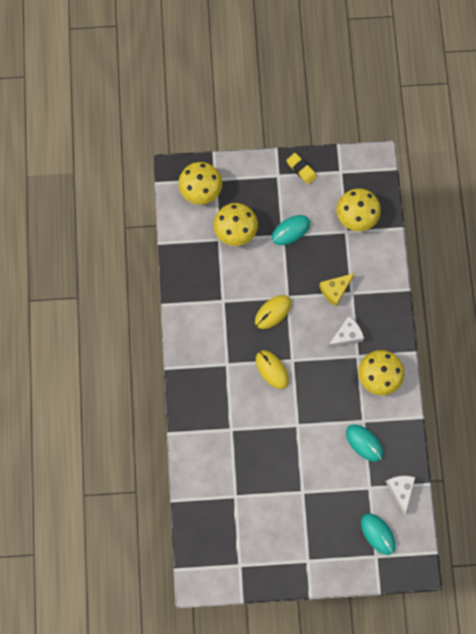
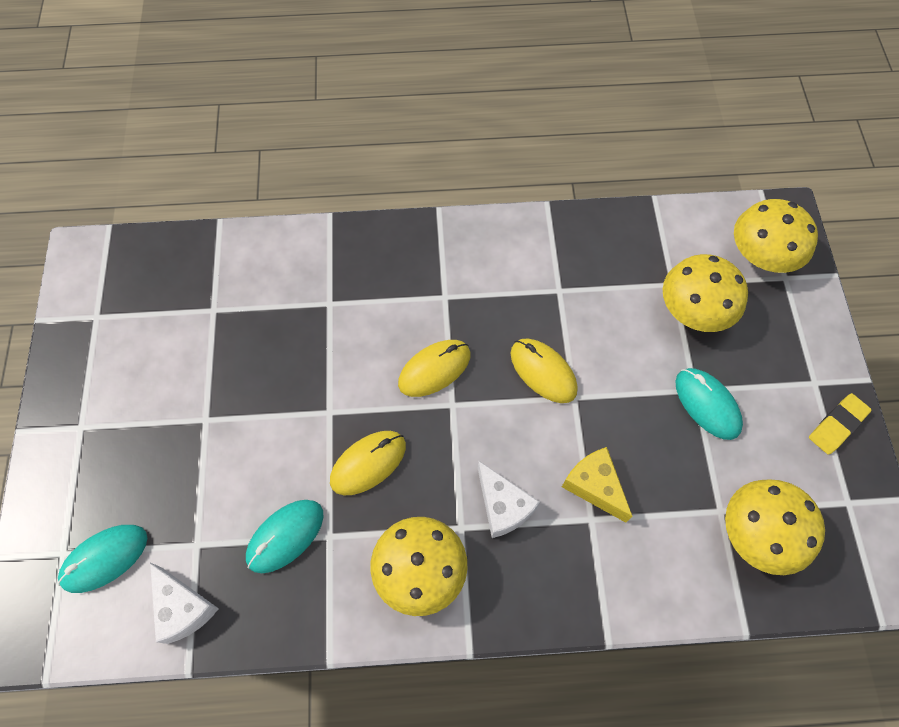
camera: 90 degrees right, 10 degrees down
(325, 403) = (368, 463): none -> yellow mouse
(400, 490) = (183, 608): white cheese -> white cheese turned 60 degrees clockwise

